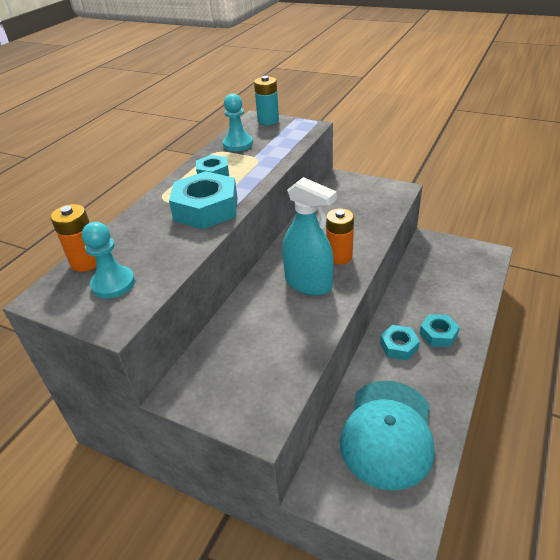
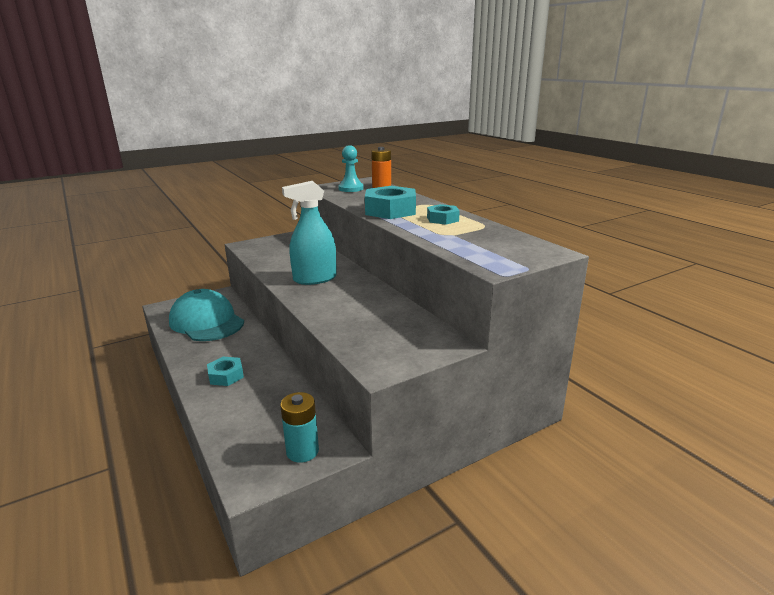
camera: 120 degrees right, 15 degrees down
(238, 144) = (490, 234): turquoise pawn -> none
(268, 121) = (537, 255): turquoise battery -> turquoise battery (302, 451)
(339, 256) = (323, 297): orange battery -> none
(398, 346) = (247, 353): turquoise nut -> none

